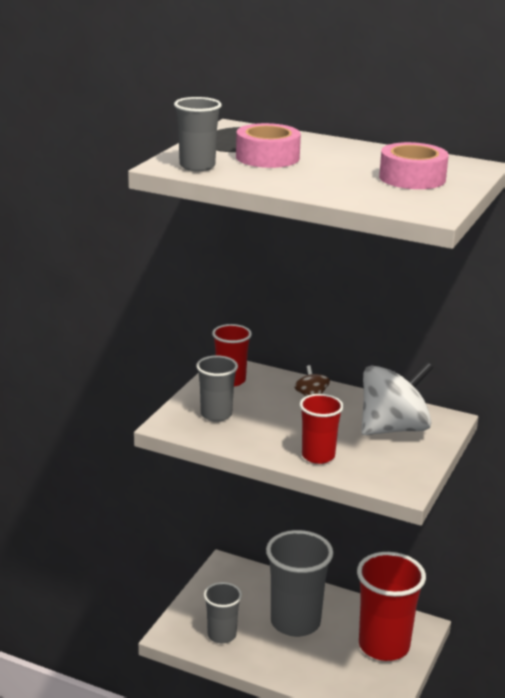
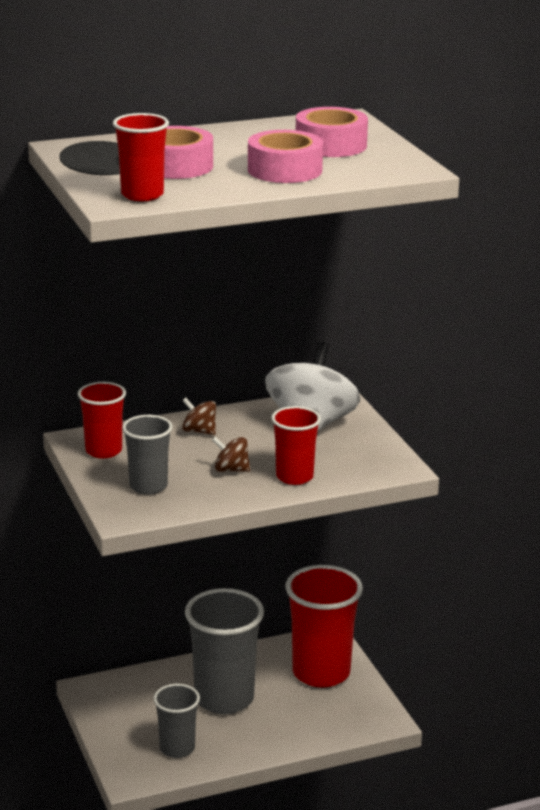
camera: 45 degrees left, 0 degrees up
(197, 166) = (142, 195): grey cup -> red cup
(285, 430) = (231, 470): none -> brown spinning top
(332, 182) = (284, 170): none -> pink tape

